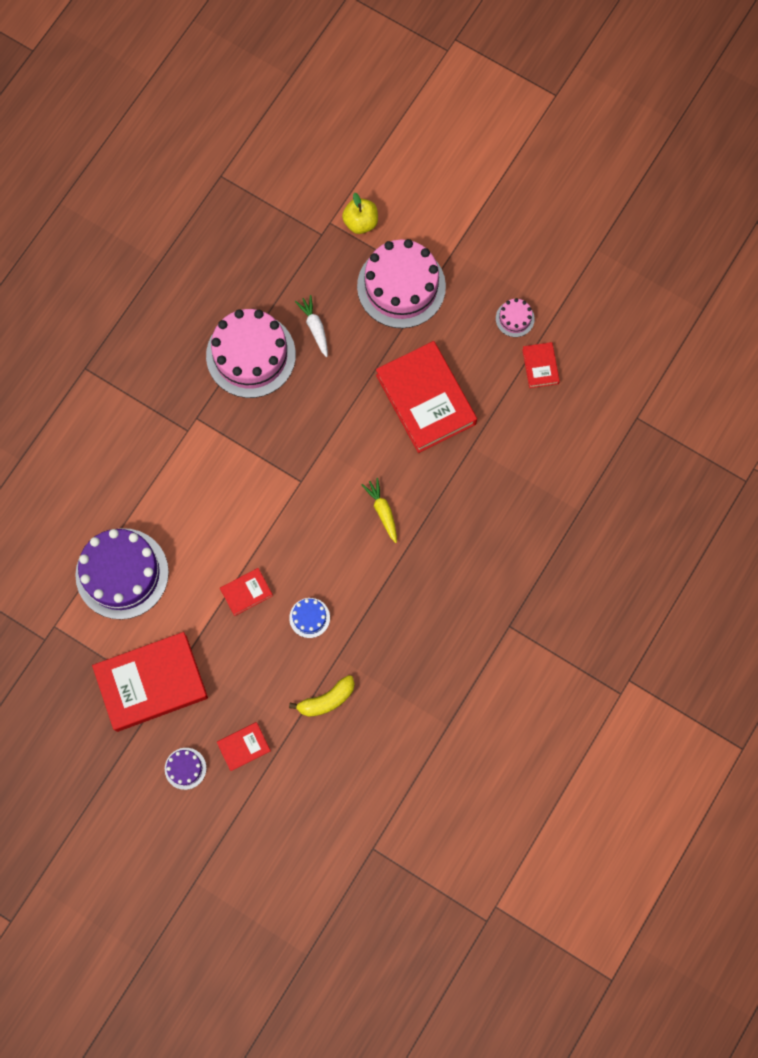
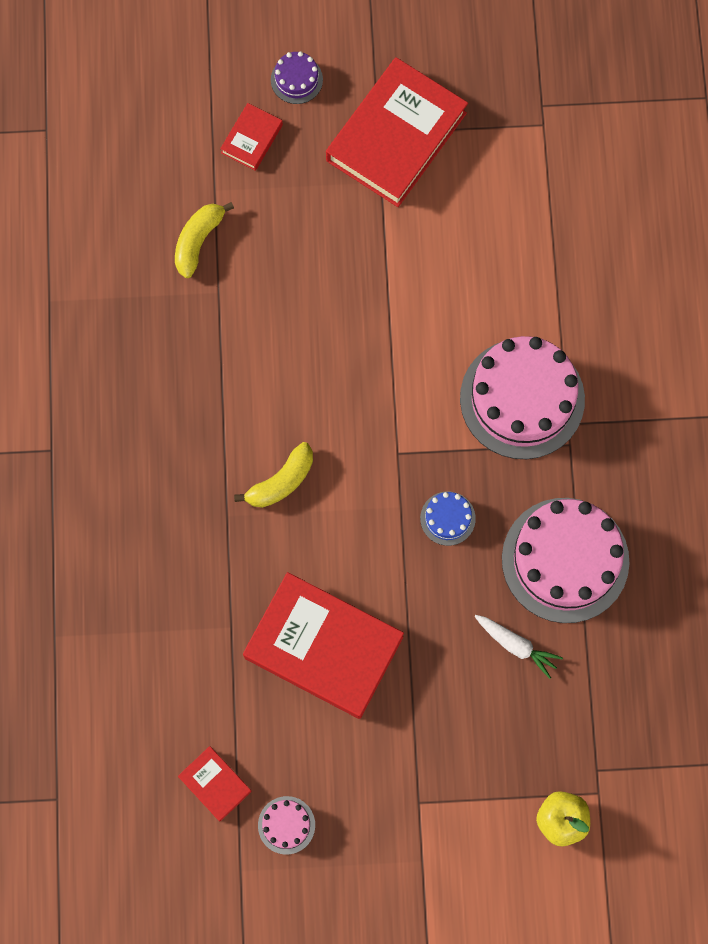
camera: 145 degrees right, 0 degrees up
(122, 573) = (515, 223): purple cake -> none
(246, 592) = (367, 293): red book -> none
(309, 617) = (278, 312): blue cake -> blue cake (447, 518)
(382, 511) = (281, 482): yellow carrot -> yellow banana
(401, 286) = (452, 770): pink cake -> pink cake (522, 399)

